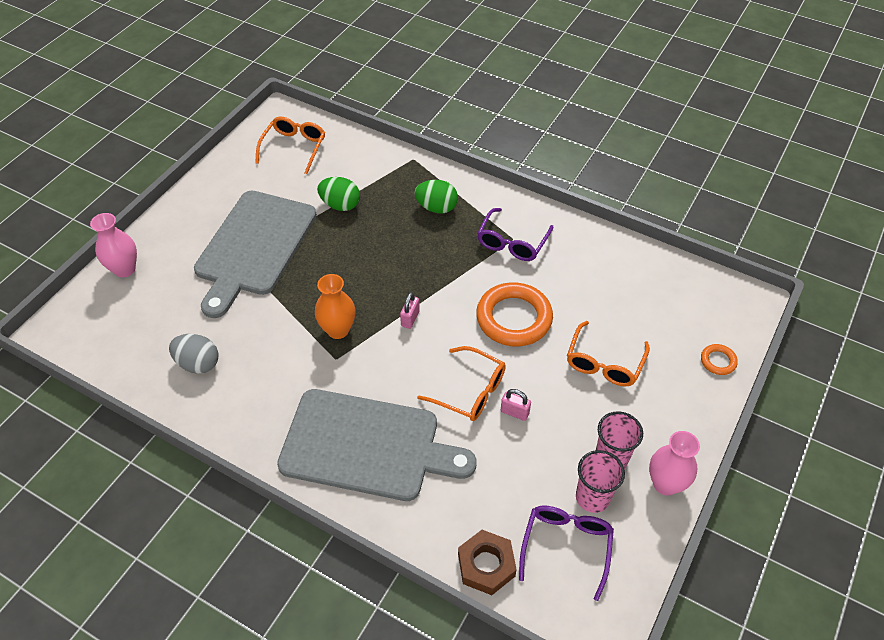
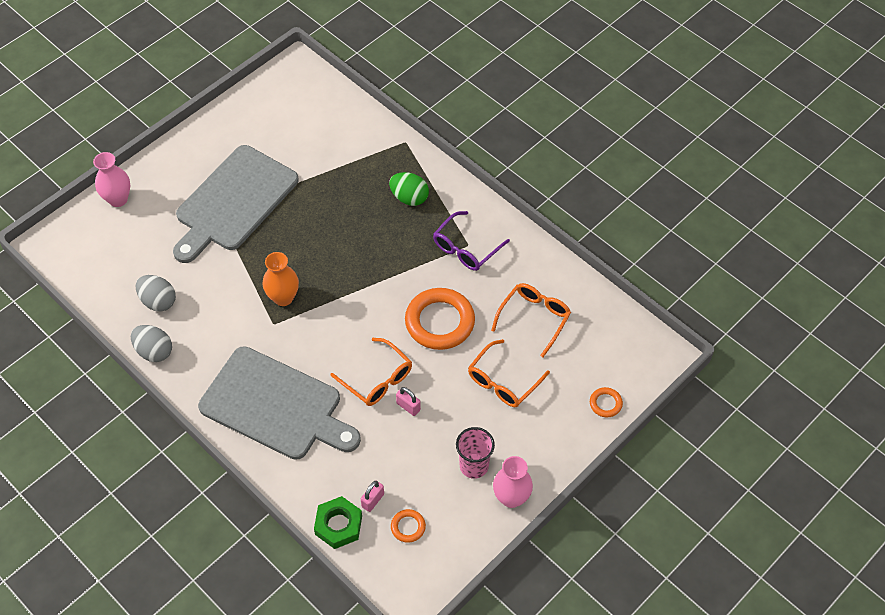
camera: 15 degrees right, 5 degrees up
(208, 418) = (154, 351): none -> grey egg
(294, 148) = (298, 107): orange glasses -> orange glasses (534, 318)
(340, 205) = (322, 176): green egg -> none
(410, 318) = (348, 301): pink padlock -> pink padlock (373, 500)
(486, 565) = (338, 525): brown nut -> green nut
(566, 546) = (408, 527): purple glasses -> orange ring
(592, 497) = (445, 493): pink cup -> none

